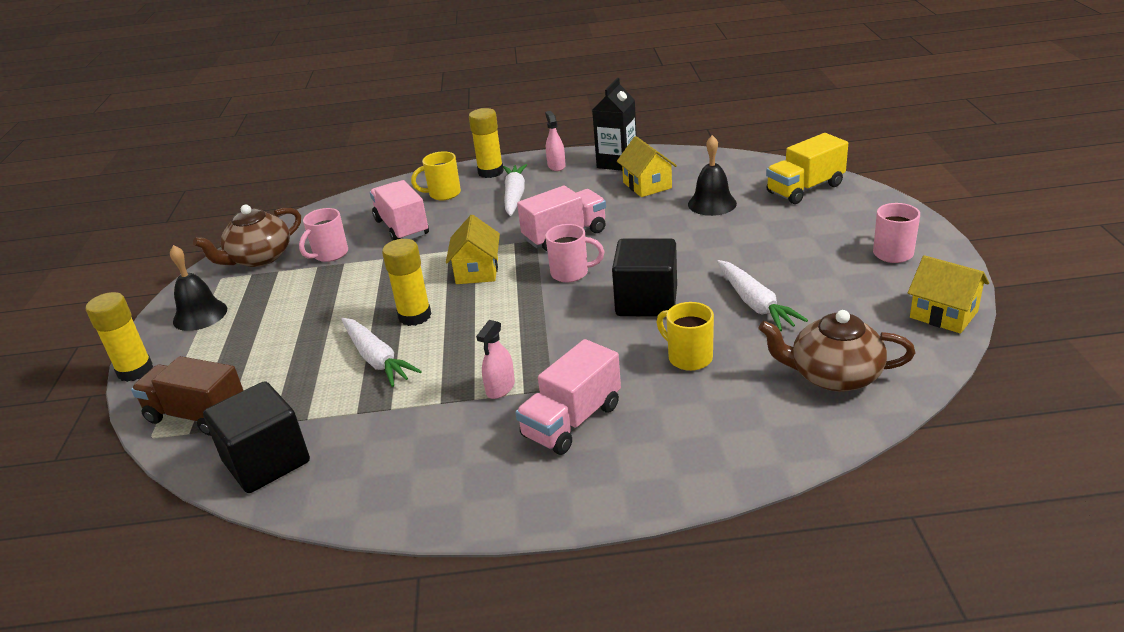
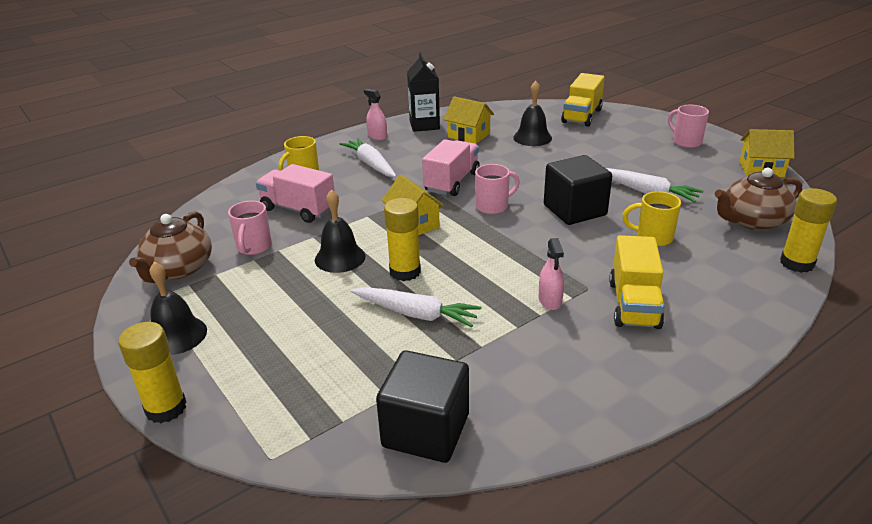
camera: 35 degrees left, 0 degrees up
(197, 415) = (297, 420): brown truck -> none
(380, 285) = (340, 258): none -> black bell
(490, 172) = (325, 151): yellow glue stick -> yellow glue stick (797, 263)
(572, 421) = (633, 304): pink truck -> yellow truck

